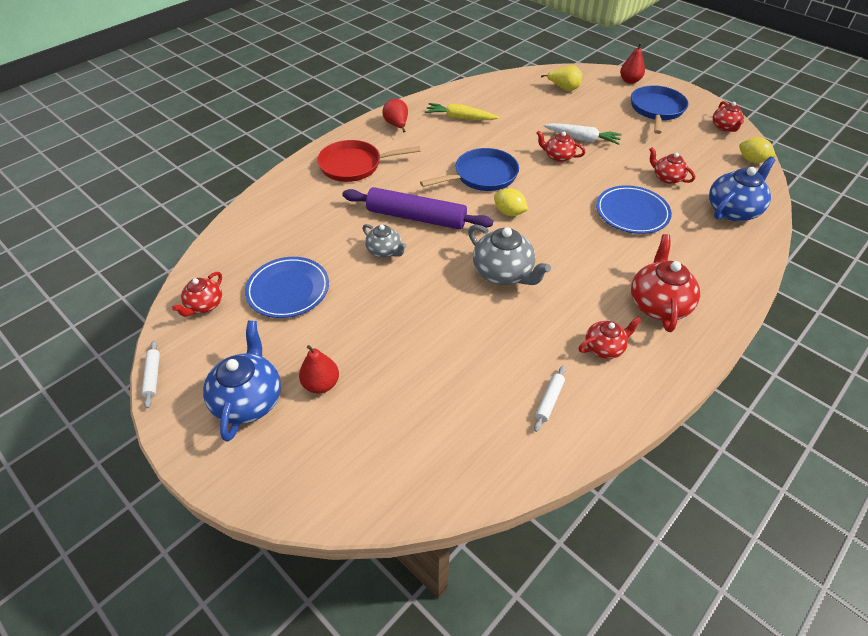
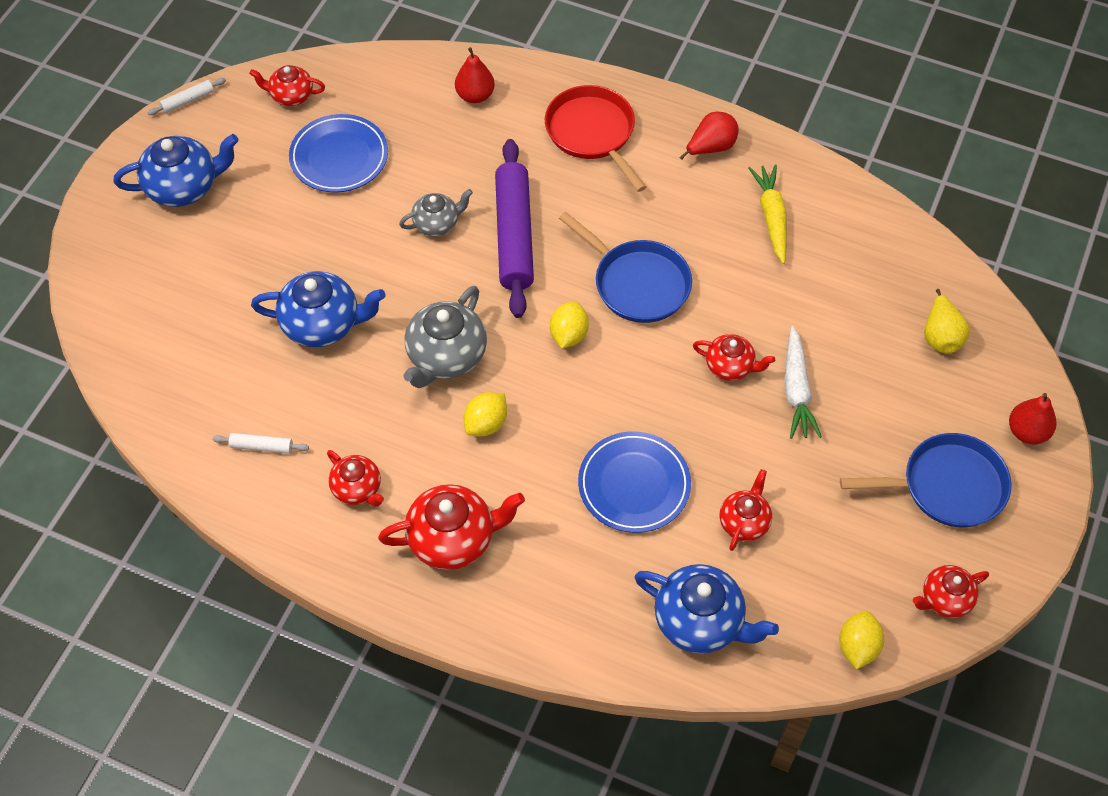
camera: 70 degrees right, 10 degrees up
(321, 384) = (220, 237): red pear -> red pear (475, 95)
(384, 251) = (437, 223): grey teapot -> grey teapot turned 135 degrees counterclockwise
(444, 335) = (323, 324): none -> blue teapot
(558, 157) = (730, 366): red teapot -> red teapot turned 105 degrees clockwise
(567, 266) = (486, 424): none -> yellow lemon

